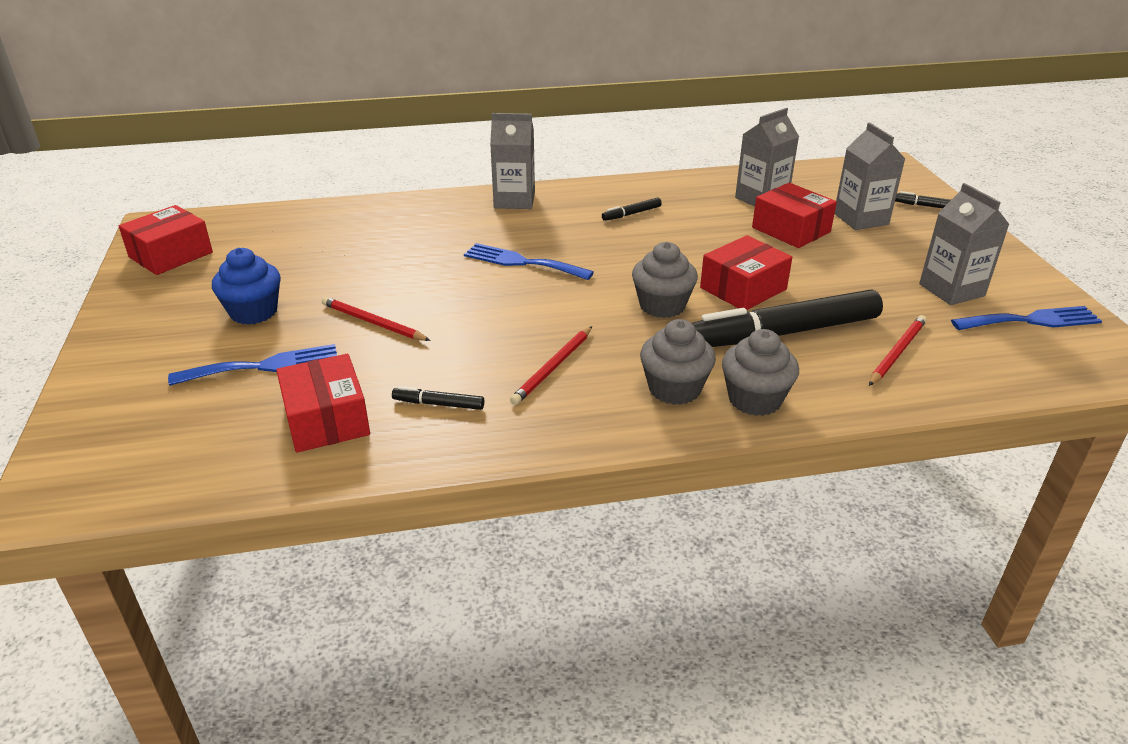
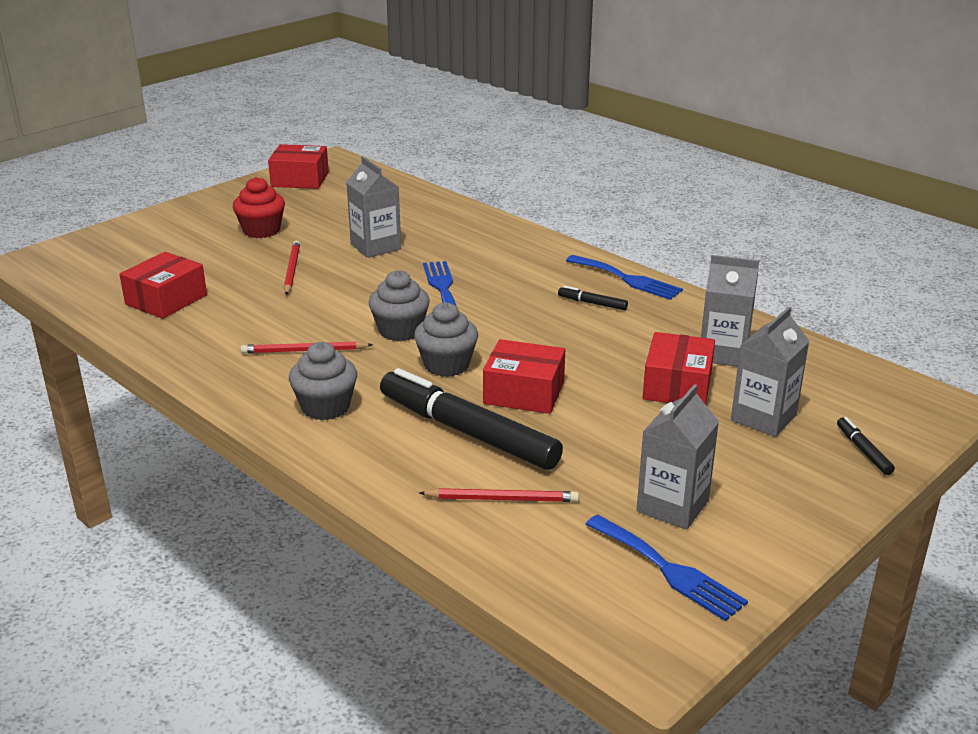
camera: 55 degrees right, 5 degrees down
(253, 312) = (261, 230): blue cupcake -> red cupcake
(264, 366) = (204, 259): blue fork -> blue fork (627, 279)
(439, 404) = (217, 327): black marker -> none
(514, 200) = (542, 250): grey carton -> grey carton (375, 246)
(754, 399) = (346, 446): grey cupcake -> grey cupcake (400, 330)

